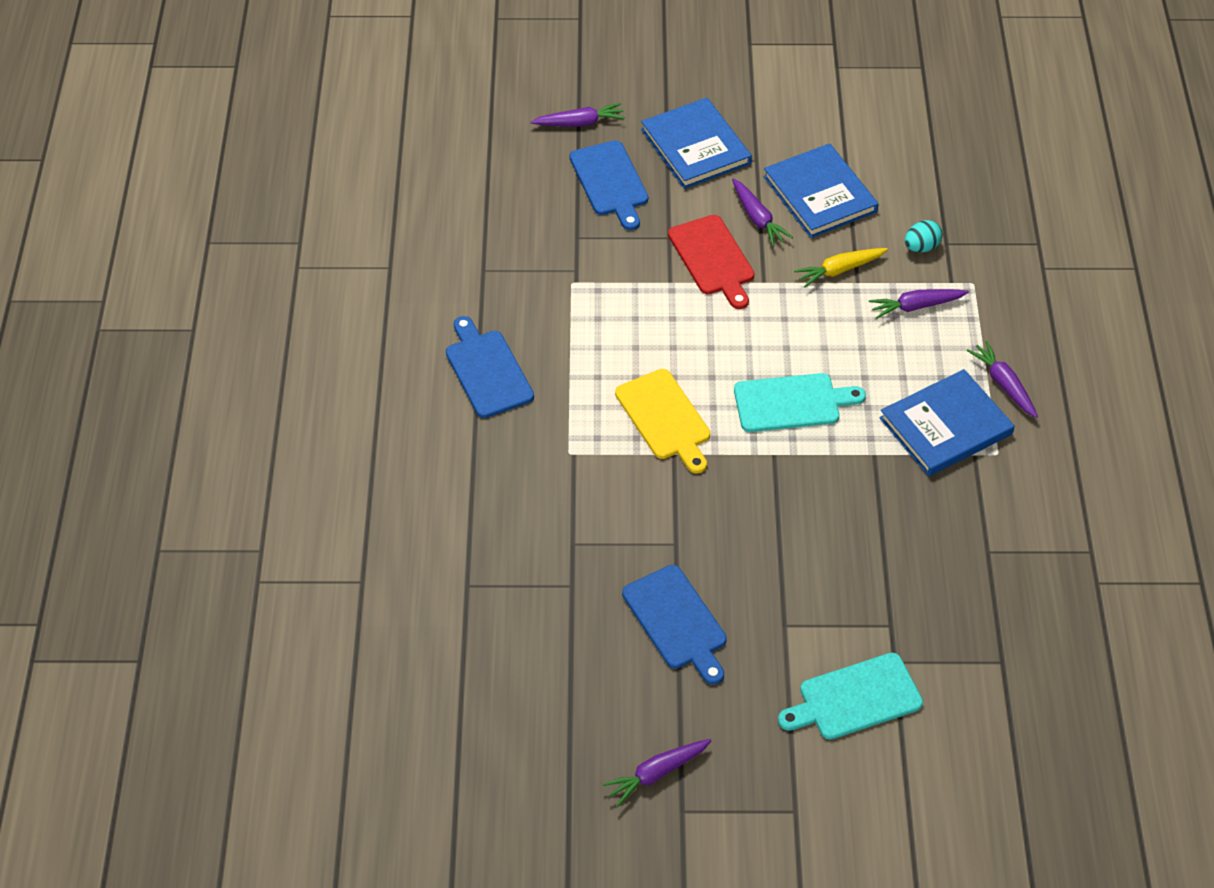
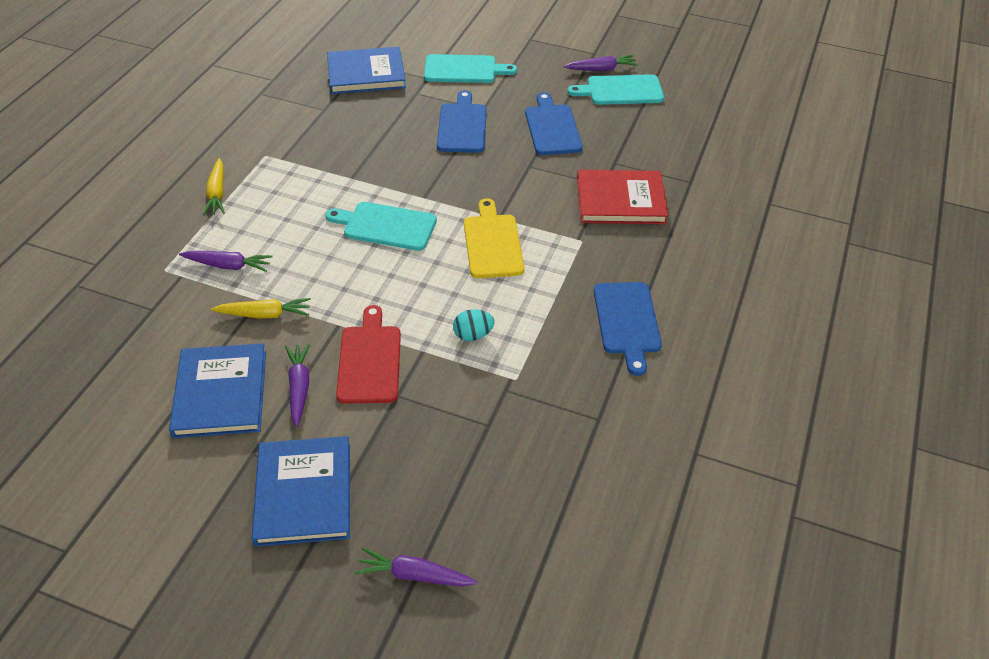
camera: 160 degrees left, 5 degrees down
(544, 525) = (620, 200): none -> red book
(610, 182) = (421, 479): blue cutting board -> blue cutting board (462, 126)
(611, 733) = (621, 90): none -> turquoise cutting board
(921, 247) = (176, 312): turquoise egg -> turquoise egg (473, 335)
(945, 426) = (285, 180): blue book -> blue book (366, 74)
(1004, 384) = (217, 193): purple carrot -> yellow carrot

